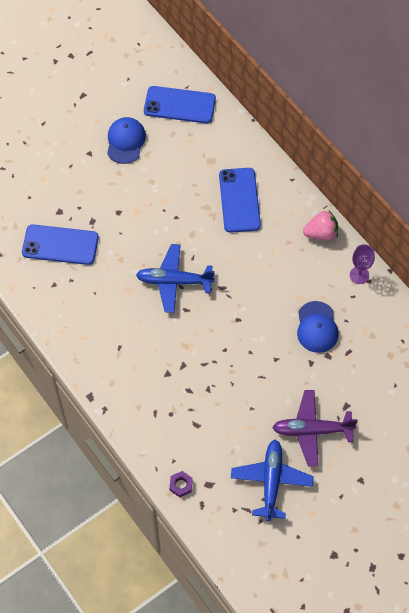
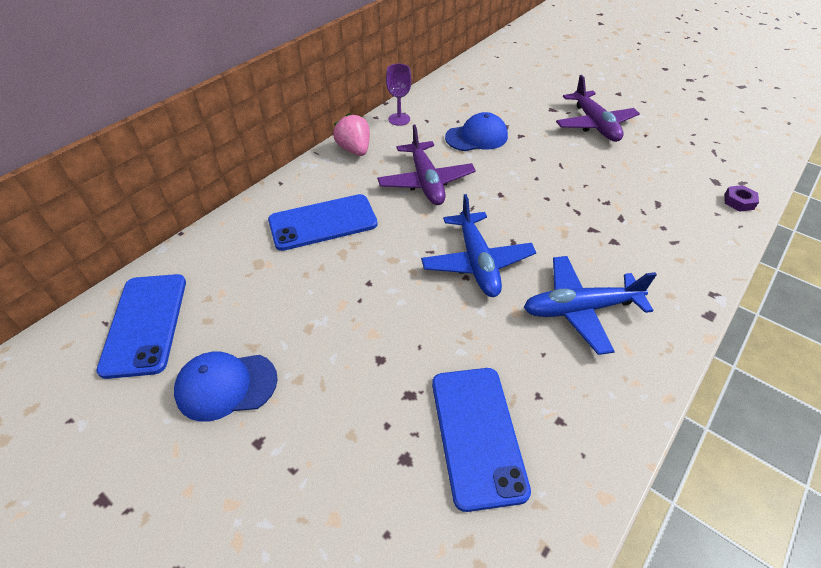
camera: 105 degrees left, 15 degrees down
(266, 273) = (426, 182): none -> purple plane
(271, 481) = (670, 141): blue plane -> blue plane (579, 309)

